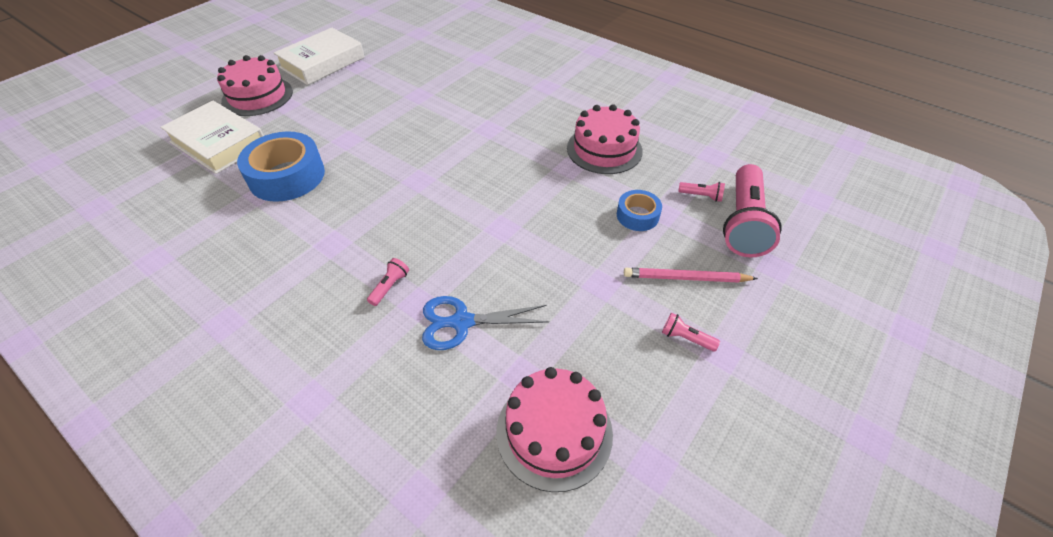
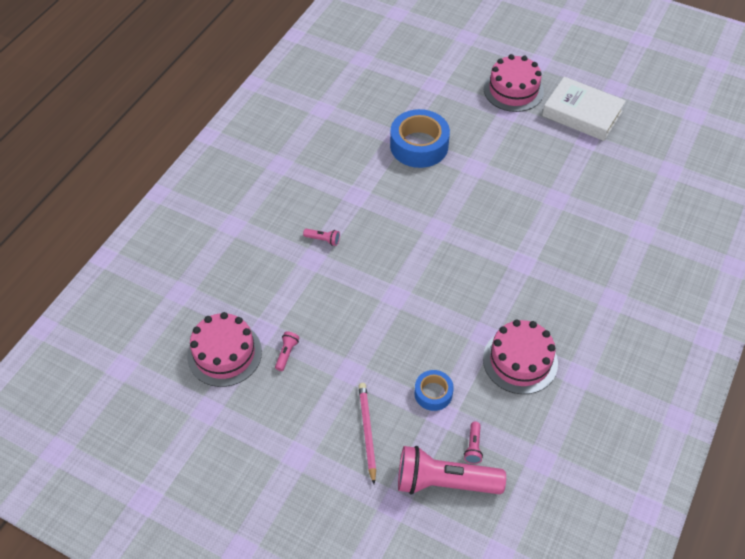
camera: 80 degrees right, 5 degrees up
(218, 143) = (445, 92): white book -> none
(462, 322) = (299, 288): blue scissors -> none
(686, 338) = (307, 431): pink flashlight -> pink flashlight (286, 353)

